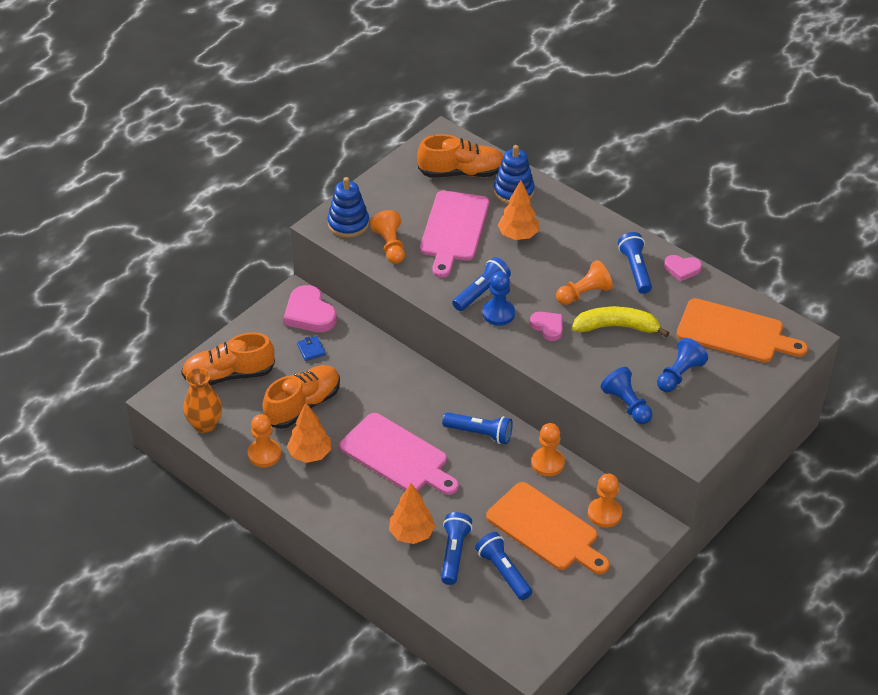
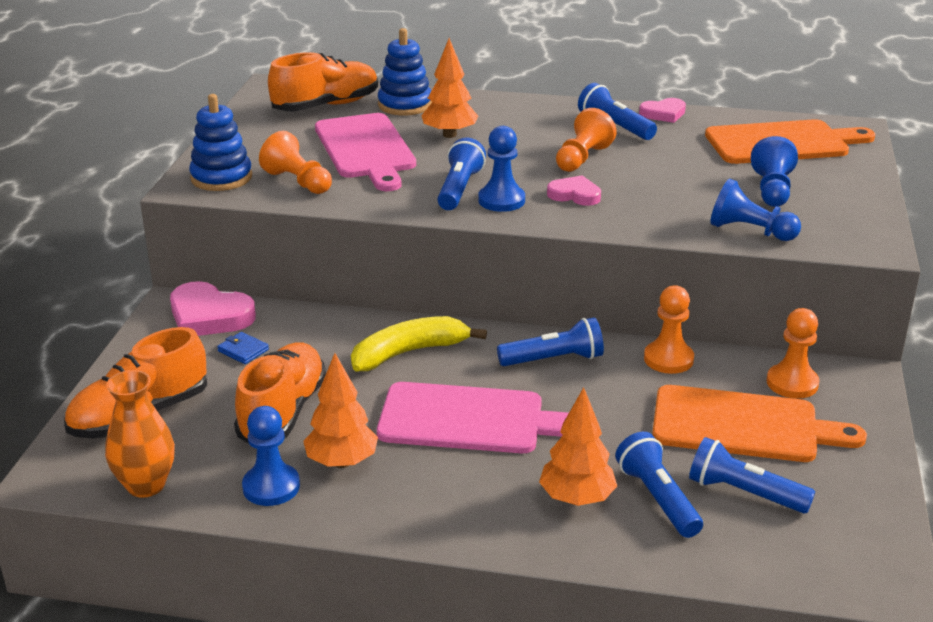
camera: 30 degrees left, 15 degrees down
(264, 454) = (271, 487): orange pawn -> blue pawn
(616, 327) = (653, 173): yellow banana -> yellow banana (409, 353)

